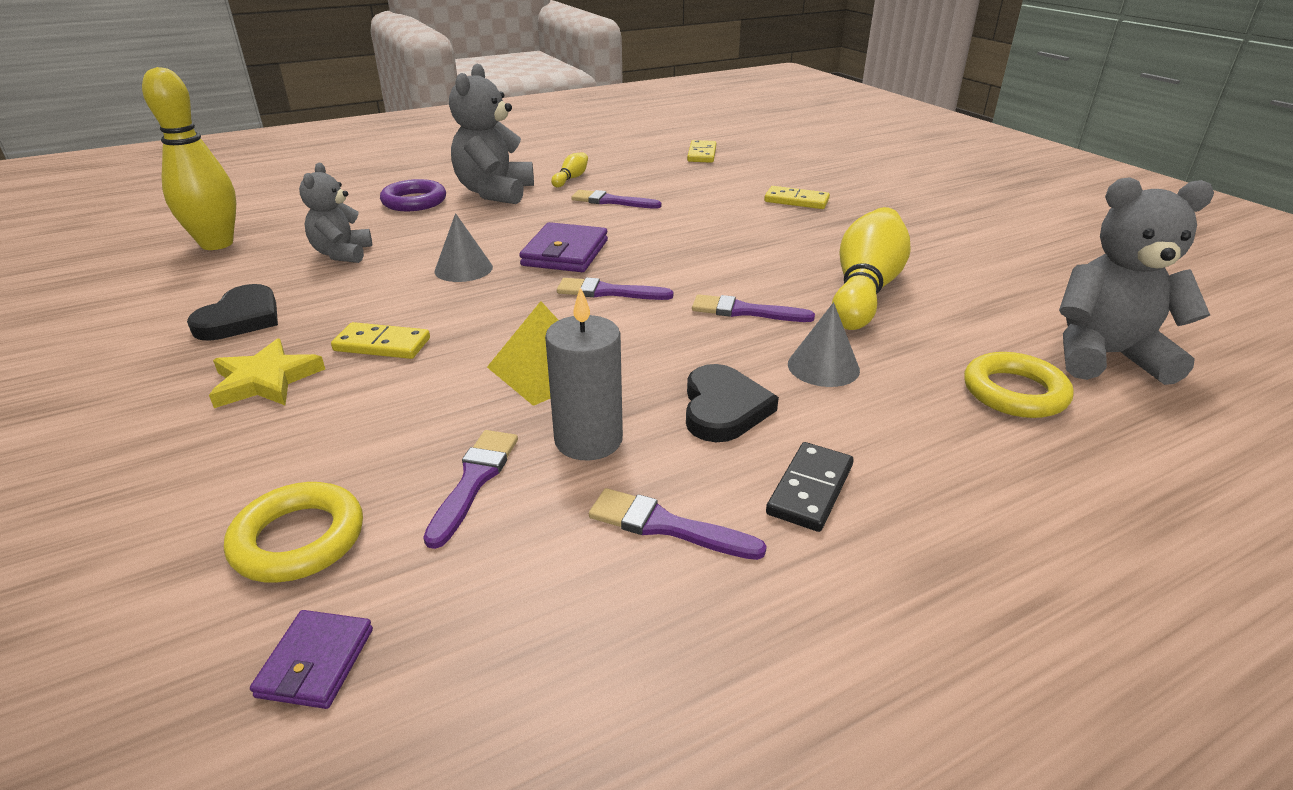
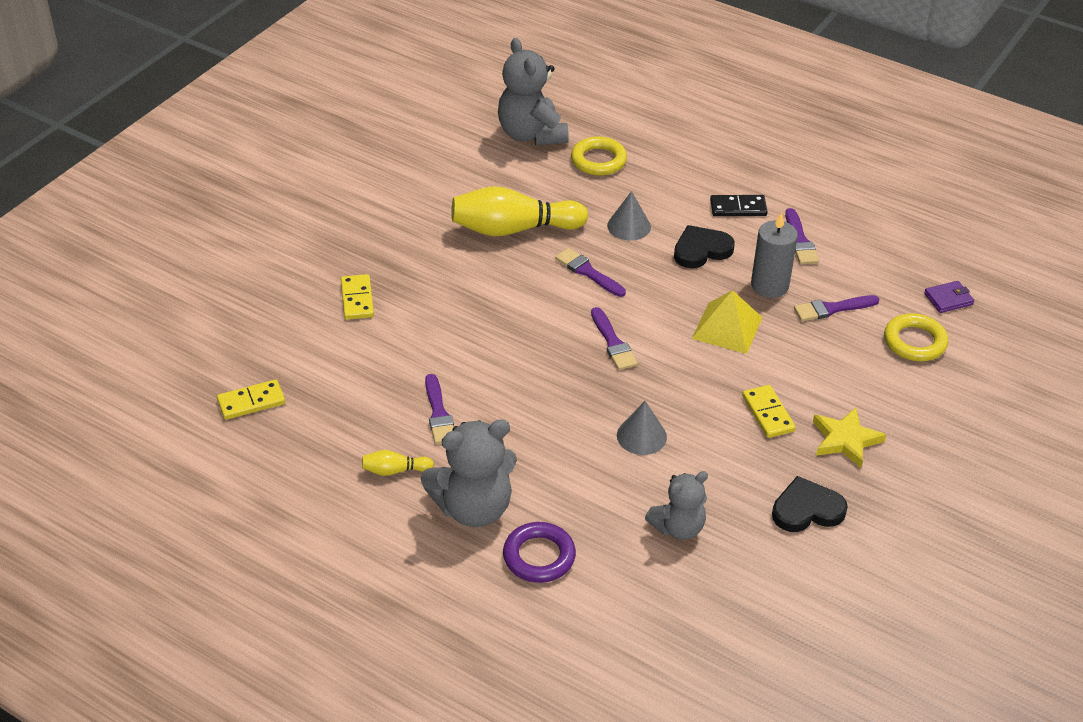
camera: 120 degrees left, 10 degrees up
(217, 244) = (732, 632): yellow bowling pin -> none
(565, 253) = (569, 393): purple wallet -> none
(745, 311) = (588, 272): purple brush -> purple brush turned 150 degrees clockwise

